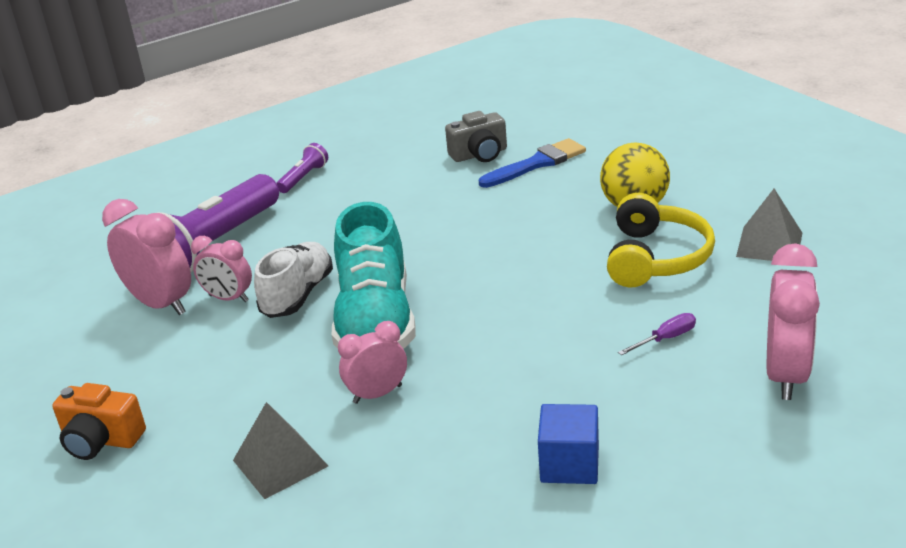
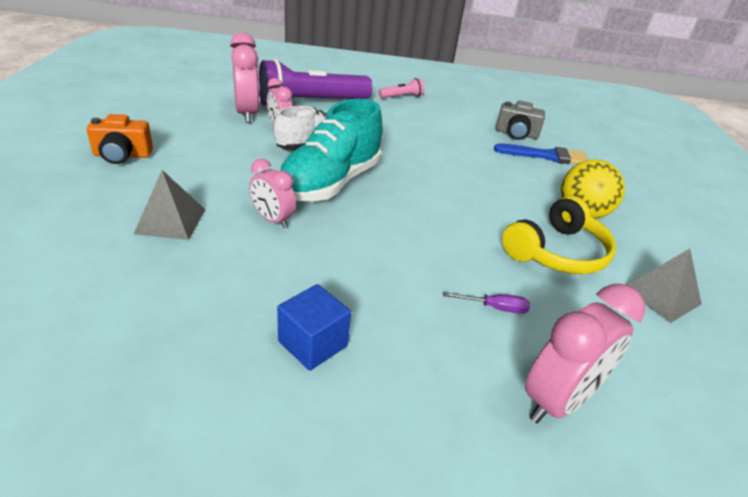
camera: 30 degrees right, 5 degrees up
(101, 440) = (122, 155): orange camera -> orange camera turned 60 degrees counterclockwise
(304, 178) = (402, 97): purple flashlight -> pink flashlight
(377, 394) = (272, 220): pink clock -> pink clock turned 150 degrees counterclockwise

